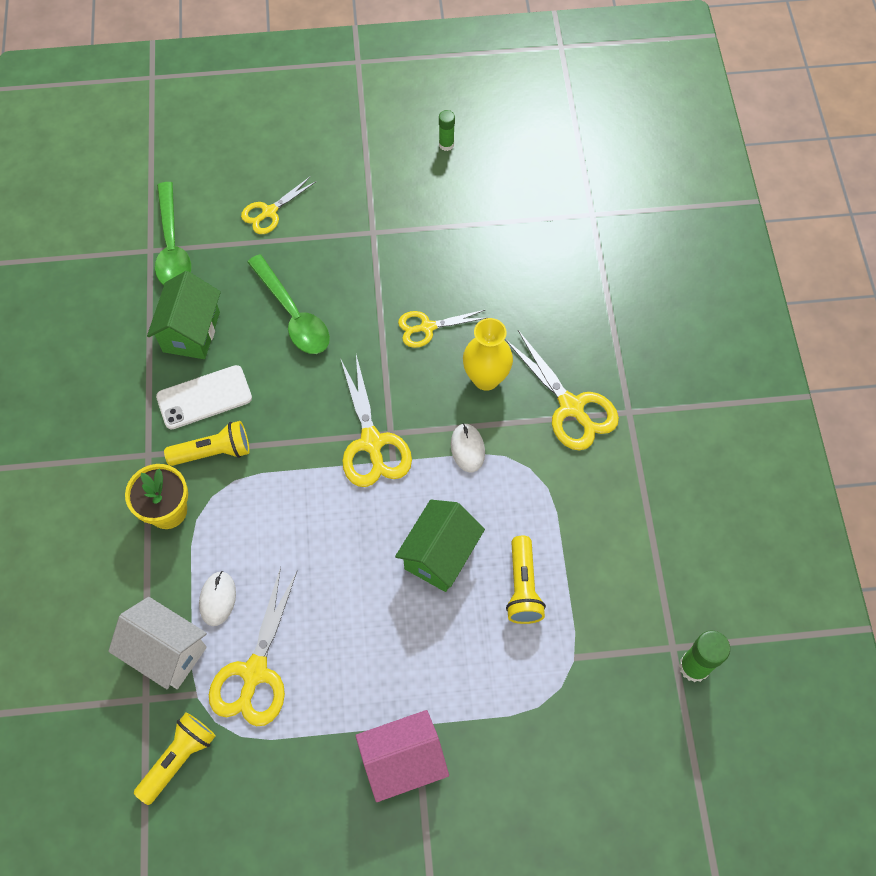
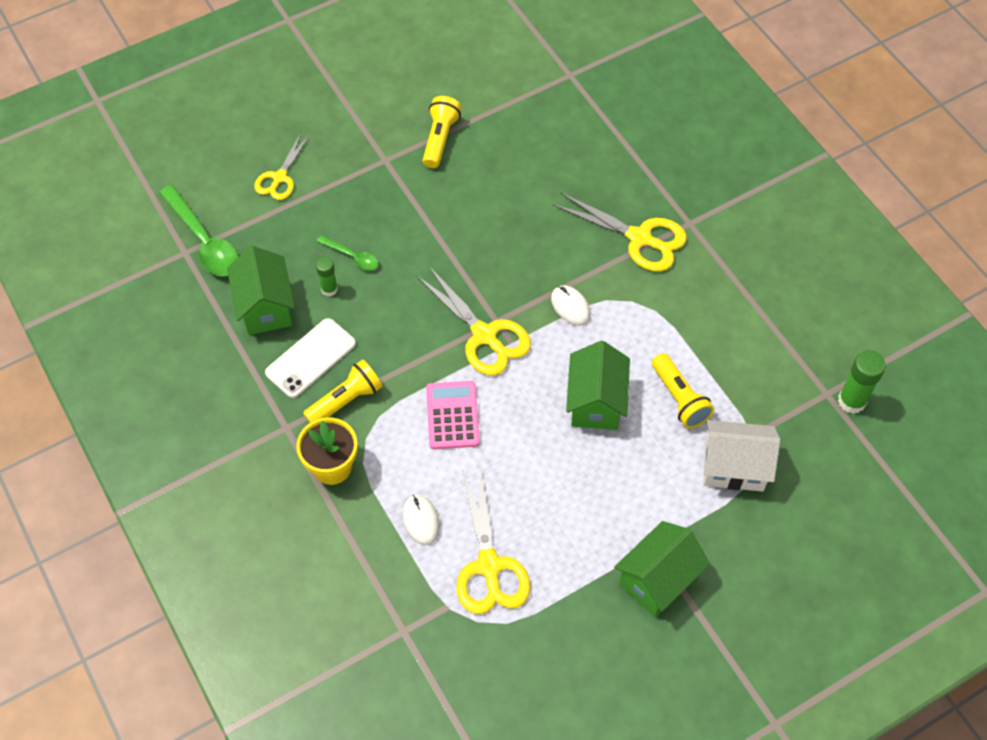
camera: 25 degrees left, 5 degrees down
(167, 652) = (400, 584): white house -> white house (733, 467)
(178, 759) = (462, 666): yellow flashlight -> yellow flashlight (440, 139)
(293, 315) = (352, 257): green spoon -> green spoon, size x0.53
(300, 509) = (452, 415): none -> pink calculator
(403, 761) = (657, 580): pink house -> green house
(427, 327) = (479, 221): yellow scissors -> none
(446, 144) = (409, 62): green glue stick -> green glue stick (329, 289)
(486, 378) = (554, 243): yellow vase -> none

